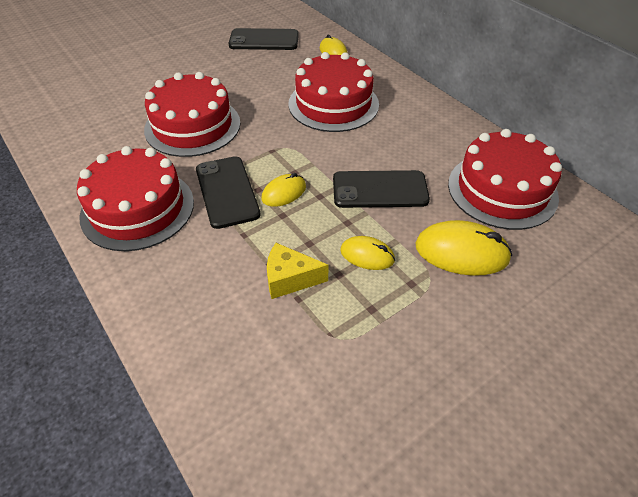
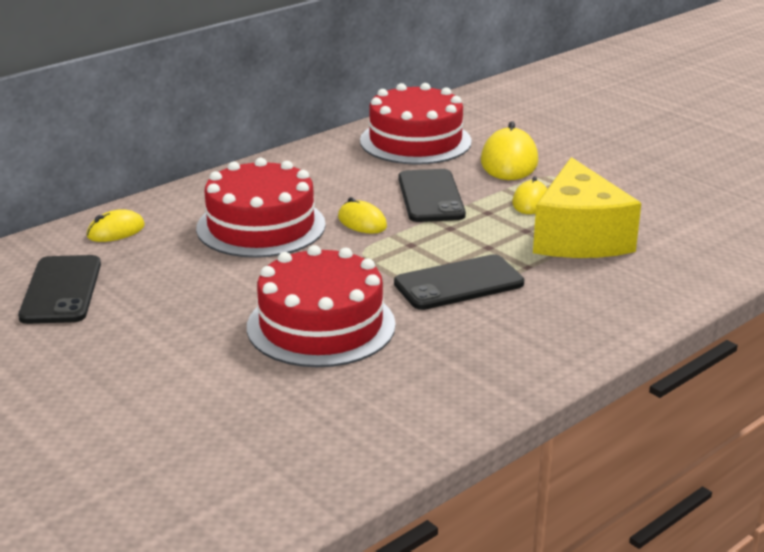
camera: 95 degrees left, 20 degrees down
(137, 208) = (509, 341): red cake -> none
(284, 193) = (450, 248): yellow mouse -> yellow mouse (362, 222)
(290, 279) = (578, 237): yellow cheese -> yellow cheese, size x1.92

